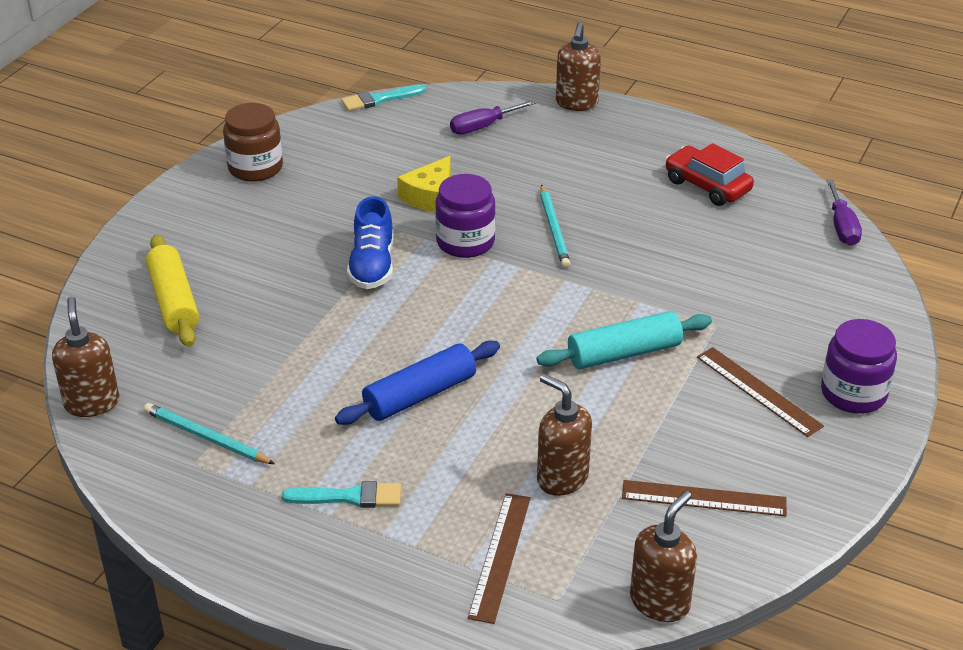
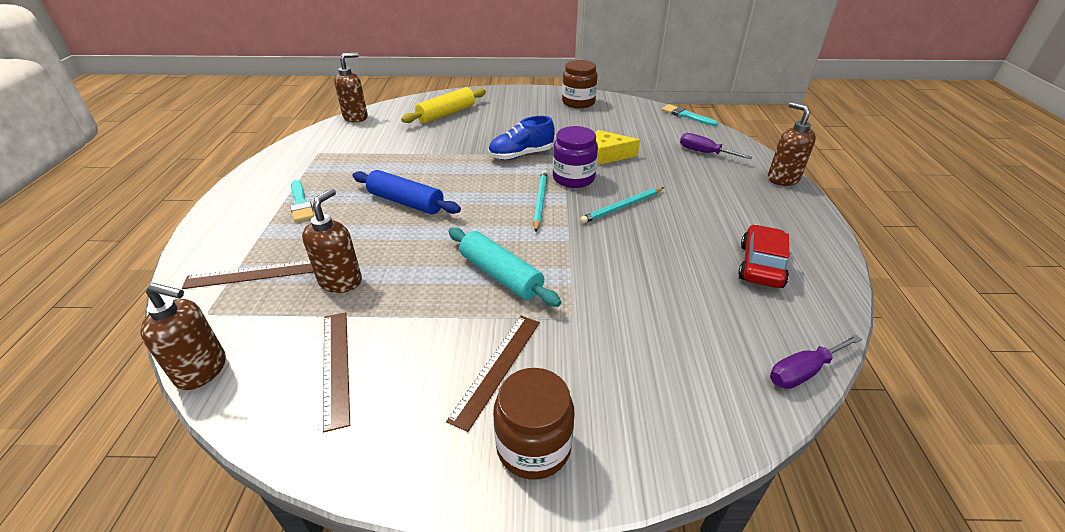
camera: 65 degrees right, 0 degrees up
(206, 437) = (340, 150): turquoise pencil -> turquoise pencil (540, 201)
(576, 103) = (782, 179): brown soap dispenser -> brown soap dispenser turned 75 degrees clockwise
(853, 393) = (533, 446): purple jar -> brown jar

